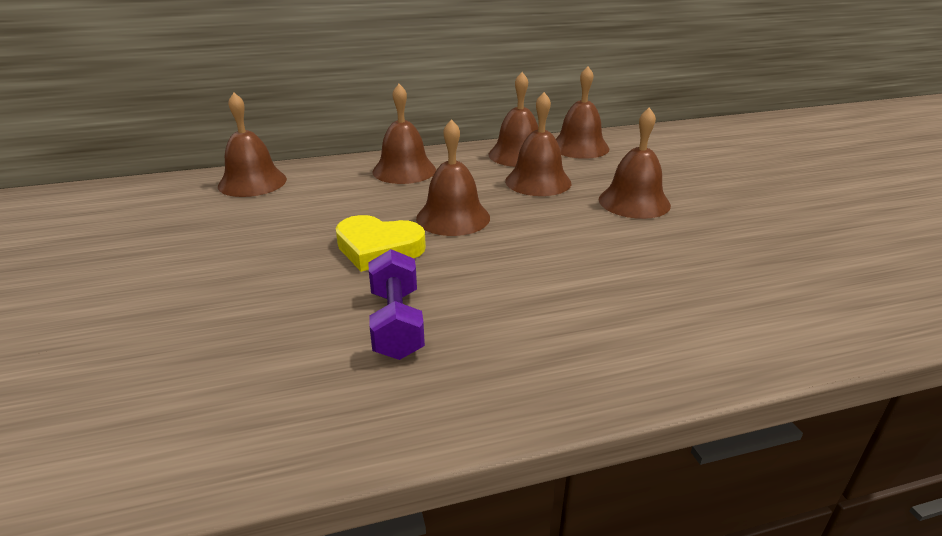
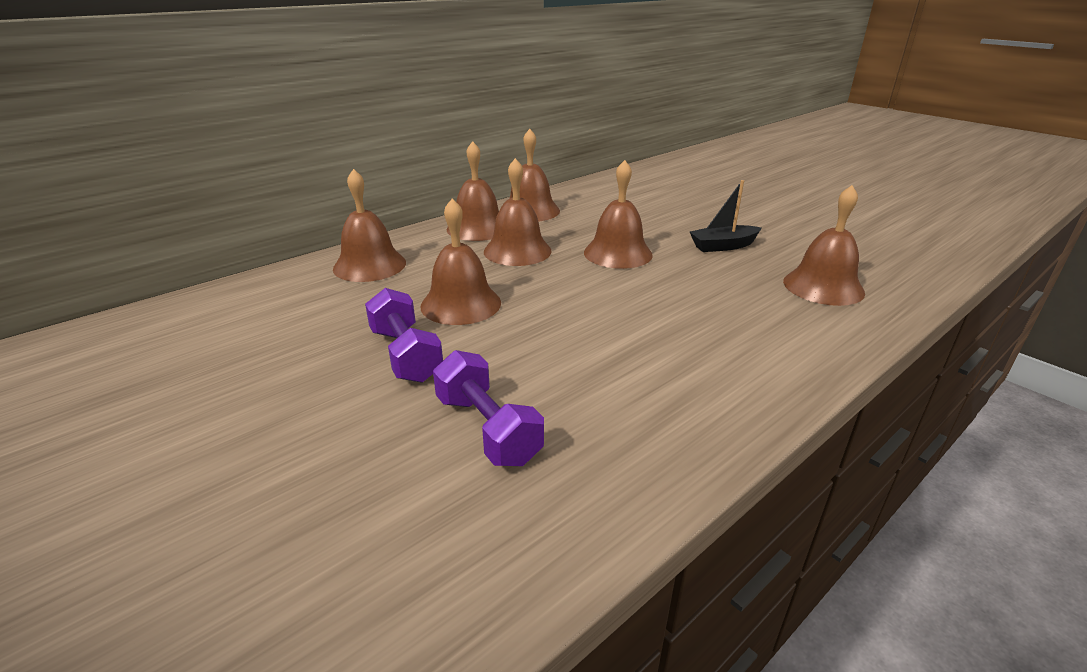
camera: 25 degrees left, 0 degrees up
(252, 182) = (189, 314): brown bell -> brown bell (823, 286)
(378, 248) = (406, 355): yellow heart -> purple dumbbell
(756, 216) = (723, 246): none -> black boat

